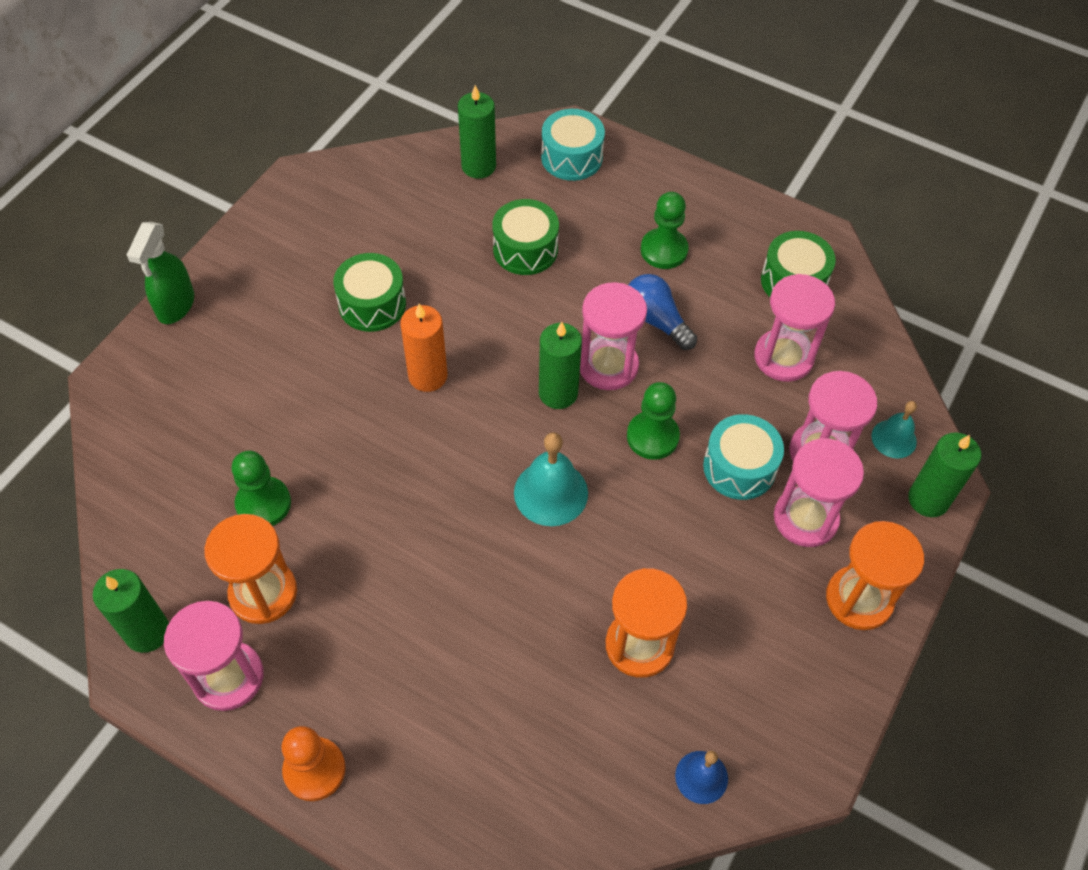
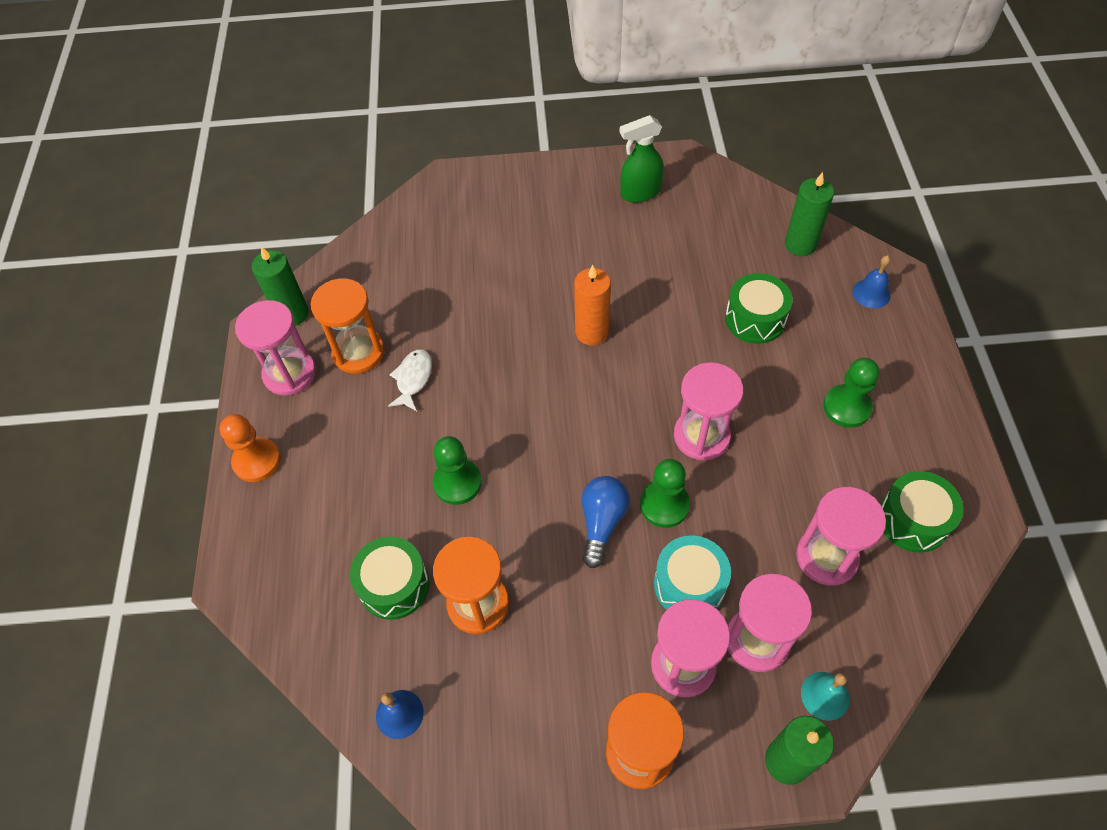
camera: 60 degrees right, 0 degrees up
(175, 306) = (526, 170): green spray bottle -> green spray bottle (640, 193)
(263, 503) = (421, 310): green pawn -> green pawn (457, 482)
(344, 560) = (413, 379): none -> white fish
(372, 304) = (621, 264): green drum -> green drum (394, 585)
(551, 493) = (559, 467): turquoise bell -> none
(558, 393) = (648, 418): green candle -> none
(571, 157) = (871, 293): turquoise drum -> blue bell
(656, 321) = (773, 443): blue light bulb -> blue light bulb (602, 523)

